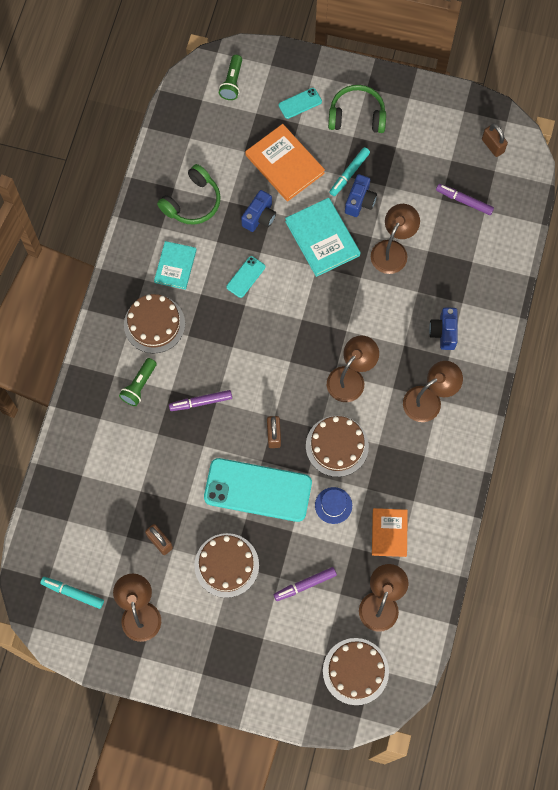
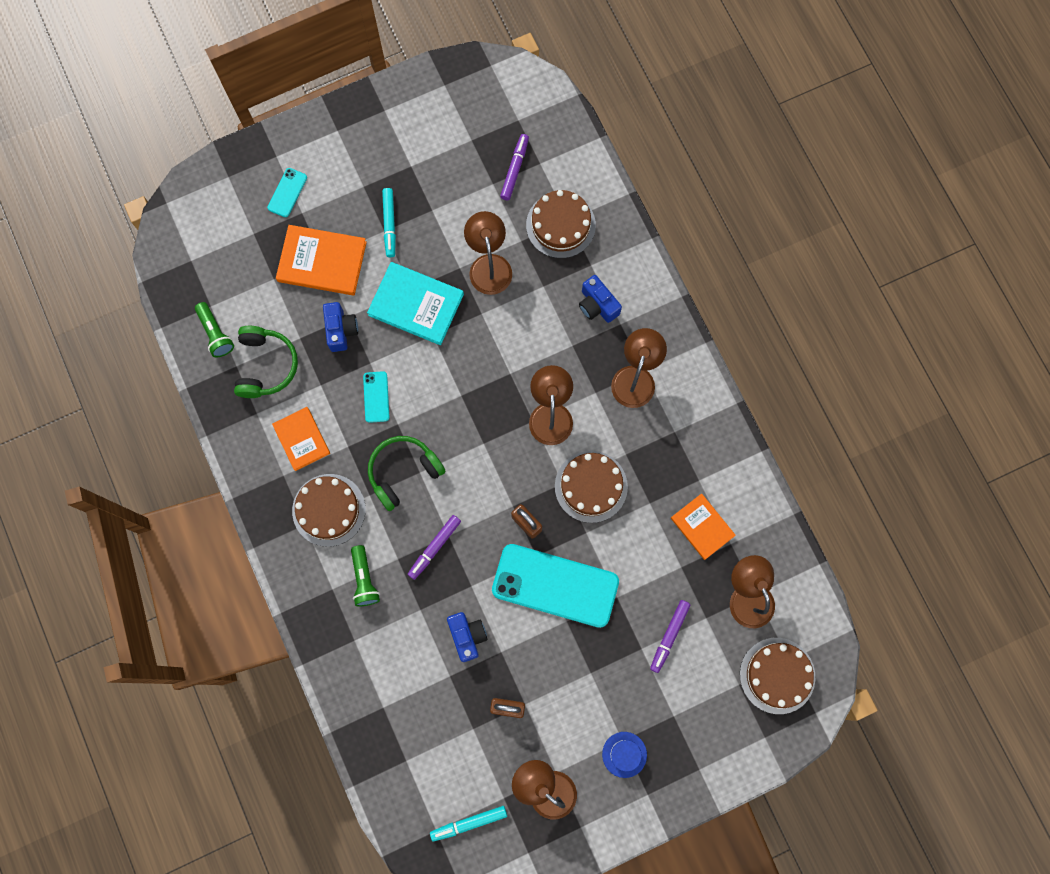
camera: 40 degrees left, 5 degrees up
(175, 266) = (301, 439): turquoise book -> orange book
(226, 565) = (585, 677): brown cake -> brown cake (560, 225)
(232, 82) = (205, 221): green flashlight -> green flashlight (215, 333)
(258, 490) = (555, 586): turquoise phone -> turquoise phone turned 45 degrees clockwise
(333, 505) = (633, 543): blue hat -> blue hat (624, 754)
(357, 116) = (350, 164): green headphones -> green headphones (403, 472)
(360, 201) = (421, 243): blue camera -> blue camera (467, 636)
(464, 201) = (514, 169): purple marker -> purple marker turned 120 degrees clockwise
(492, 146) = (497, 98): brown padlock -> none

